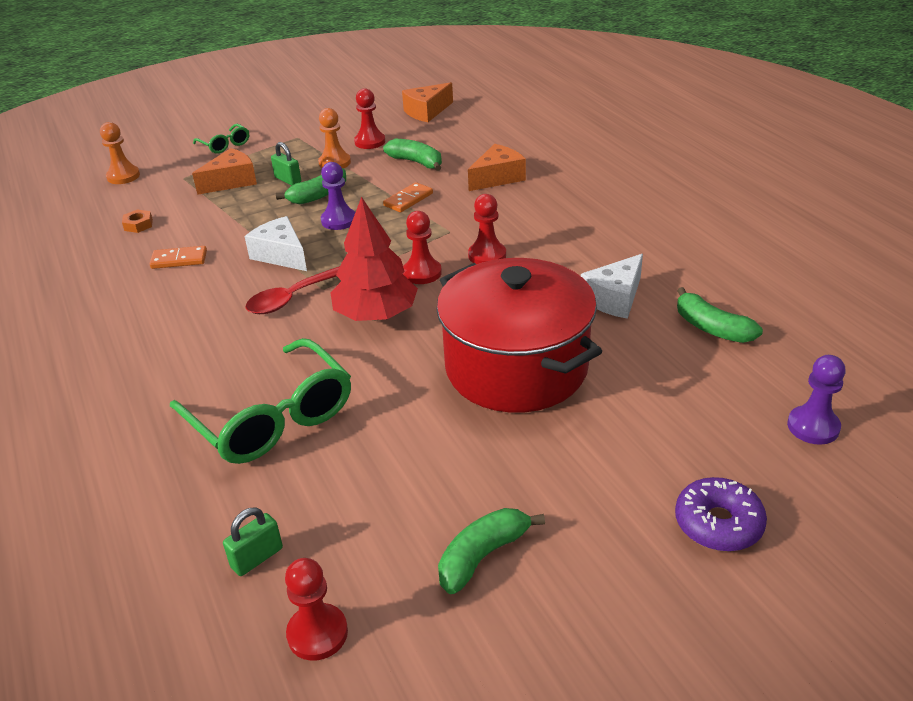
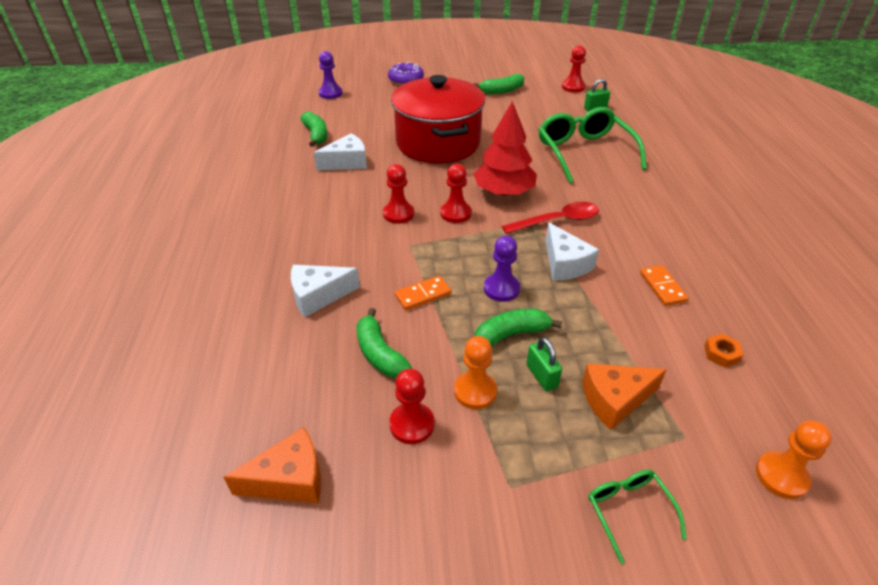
camera: 160 degrees left, 5 degrees up
(179, 260) = (662, 287): orange domino -> orange domino turned 60 degrees clockwise
(497, 178) = (318, 296): orange cheese -> white cheese

